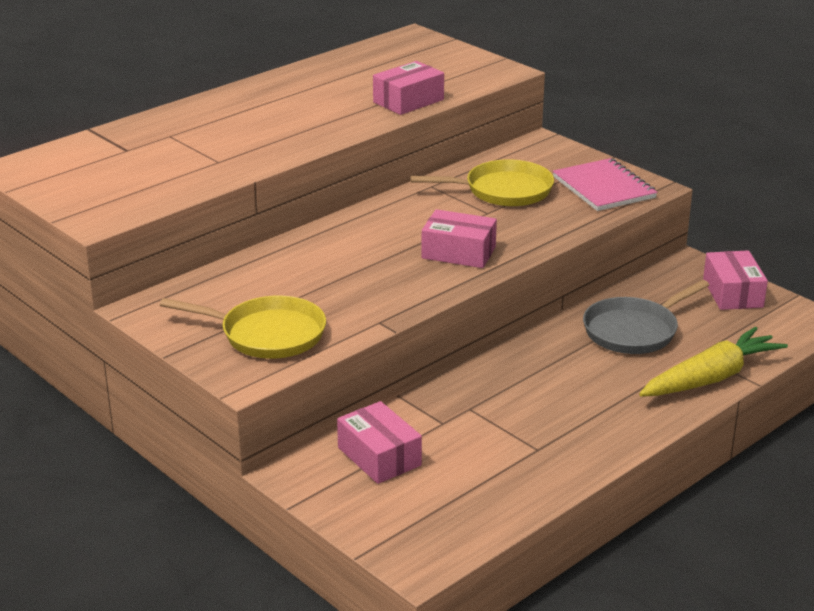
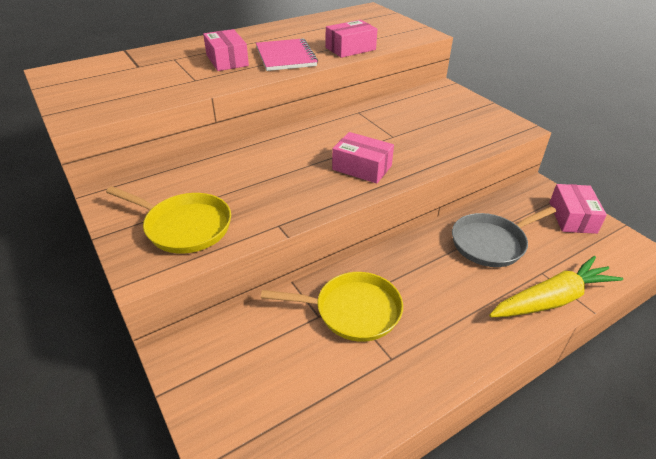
camera: 10 degrees right, 10 degrees up
(379, 456) = (255, 346): pink box -> pink box (227, 60)
(503, 191) = (408, 120): yellow pan -> yellow pan (352, 311)
(604, 188) = (483, 125): pink notebook -> pink notebook (286, 57)

